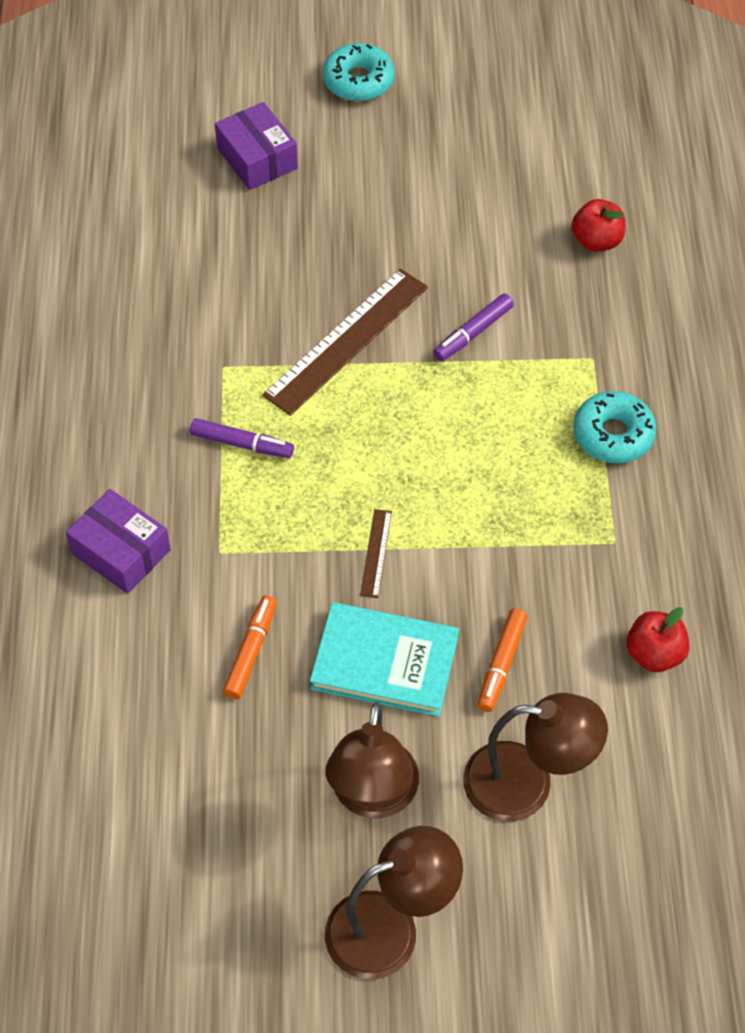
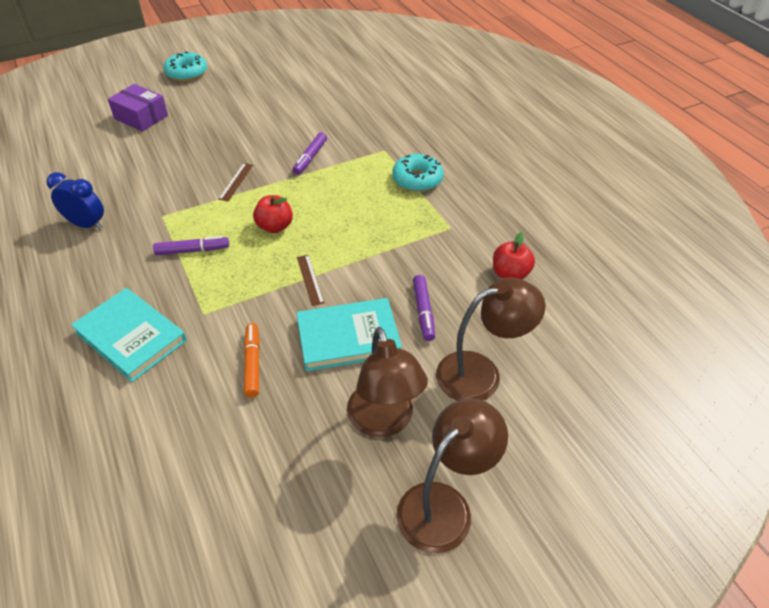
camera: 25 degrees left, 10 degrees down
(120, 345) = (87, 225): none -> blue clock
(121, 552) = (131, 336): purple box -> turquoise book
(346, 341) = (236, 182): brown ruler -> brown ruler, size x0.45
(501, 664) = (423, 311): orange marker -> purple marker
(596, 241) = (355, 103): red apple -> red apple (275, 227)

